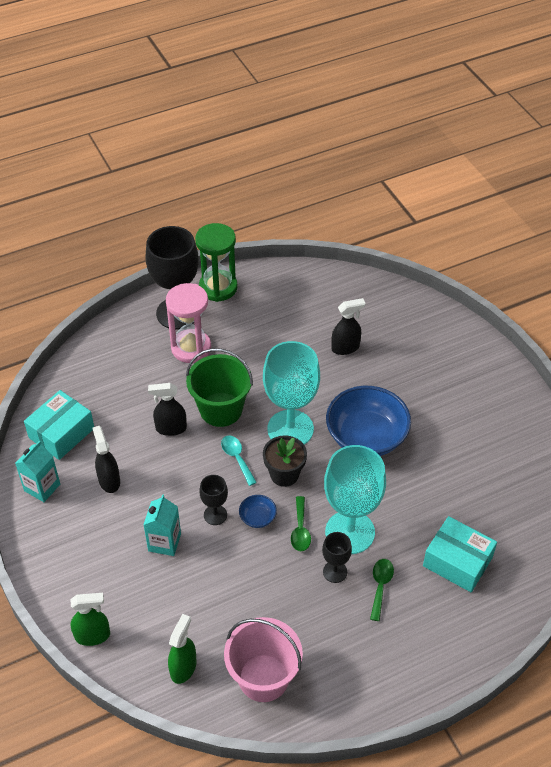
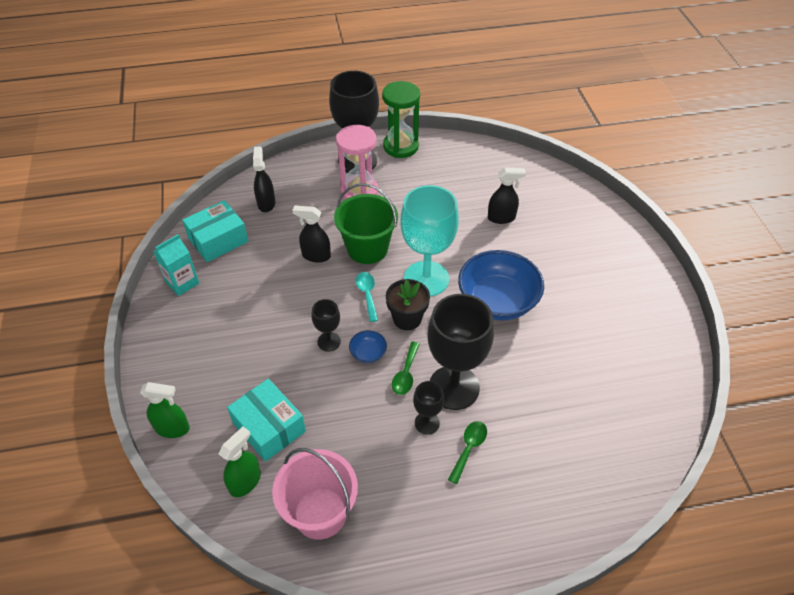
camera: 15 degrees right, 0 degrees up
(109, 480) = (243, 289): black spray bottle -> black spray bottle (266, 203)
(164, 542) = (272, 356): turquoise carton -> none
(350, 532) = (454, 387): turquoise goblet -> black goblet
(457, 561) = (556, 442): turquoise box -> turquoise box (269, 427)

